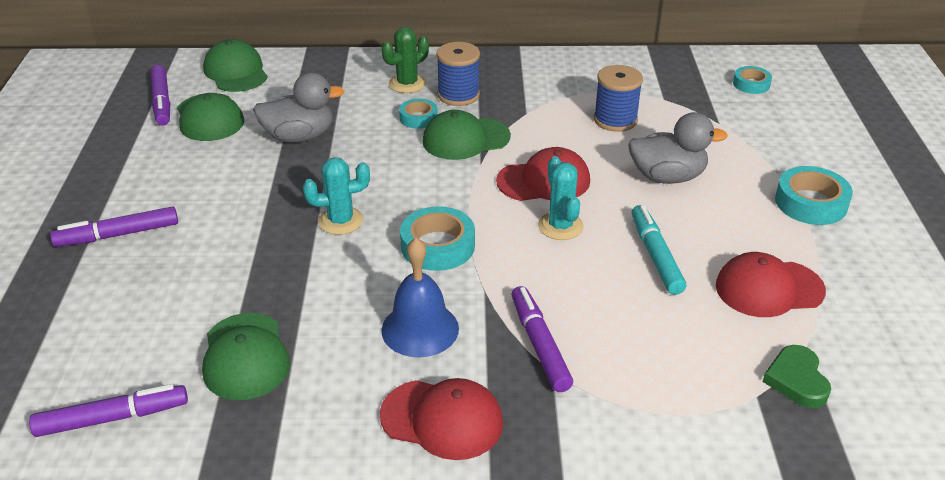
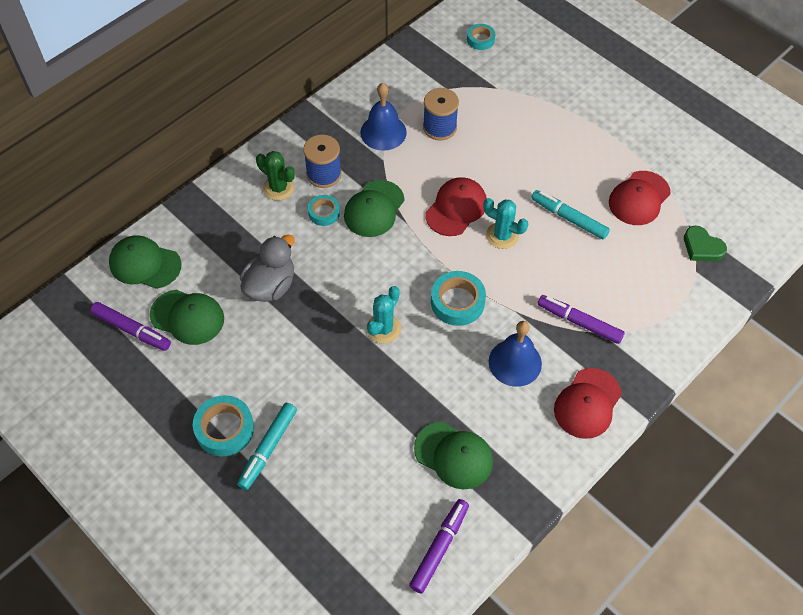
camera: 45 degrees left, 20 degrees up
(118, 235) = (268, 448): purple marker -> turquoise marker
(407, 84) = (278, 188): green cactus -> green cactus turned 60 degrees counterclockwise
(442, 419) = (587, 403): red cap -> red cap turned 150 degrees clockwise
(555, 96) = (383, 132): none -> blue bell
(667, 177) = (515, 154): grey duck -> none
(810, 203) = (601, 120): turquoise tape -> turquoise tape (224, 429)

